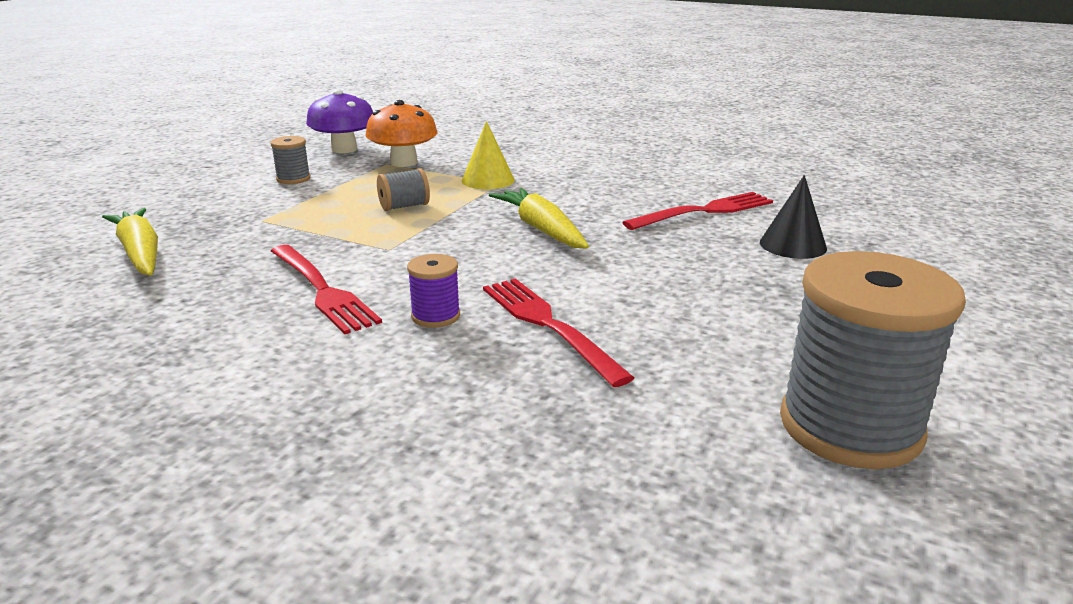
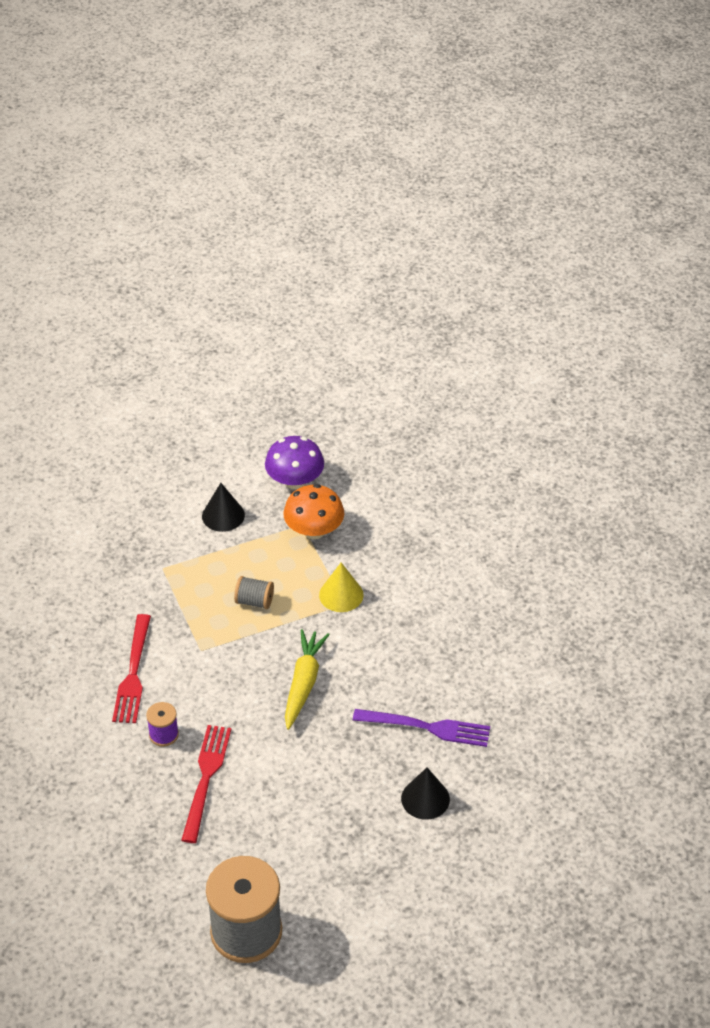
camera: 40 degrees right, 20 degrees up
(140, 253) = (76, 572): yellow carrot -> none
(293, 179) = (223, 515): grey spool -> black cone
(704, 211) = (426, 727): red fork -> purple fork

